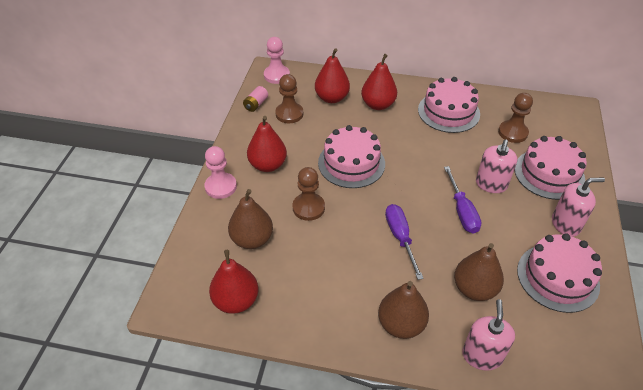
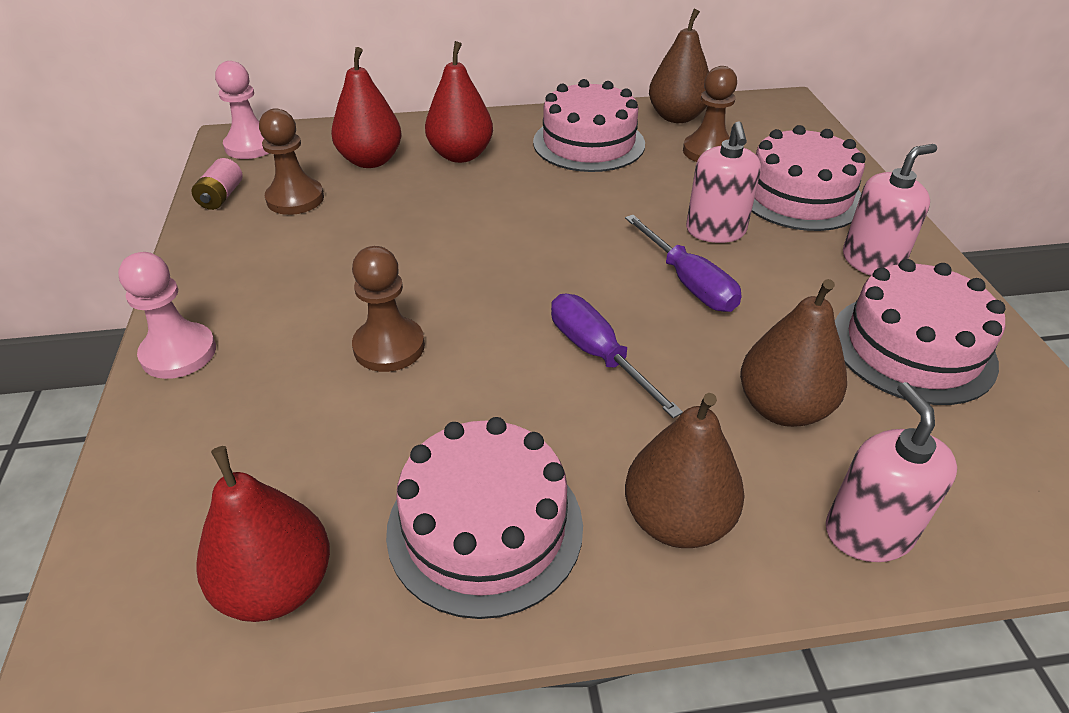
camera: 20 degrees left, 5 degrees down
(252, 239) = (280, 439): brown pear -> brown pear (677, 117)
(268, 165) = (276, 291): red pear -> none
(351, 163) = (448, 252): pink cake -> pink cake (485, 527)

